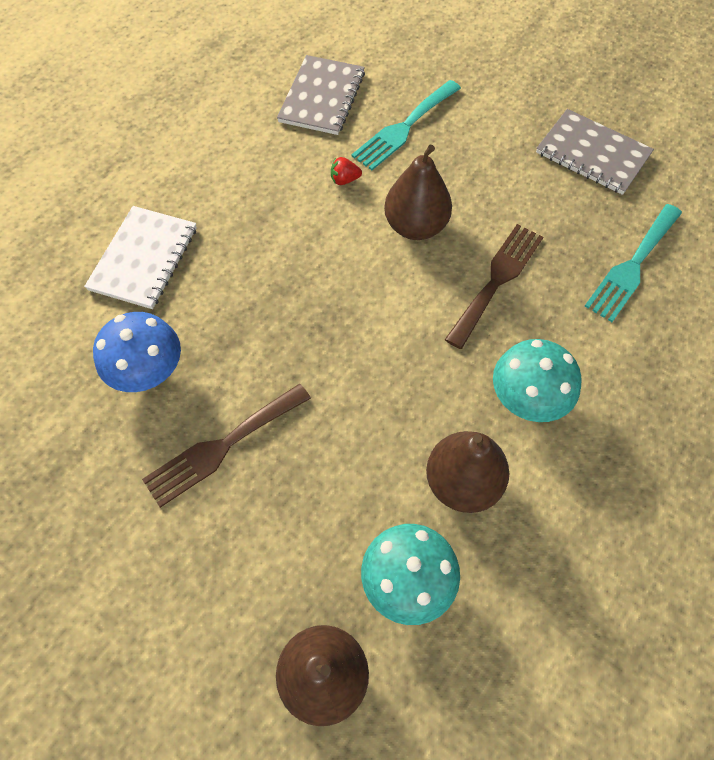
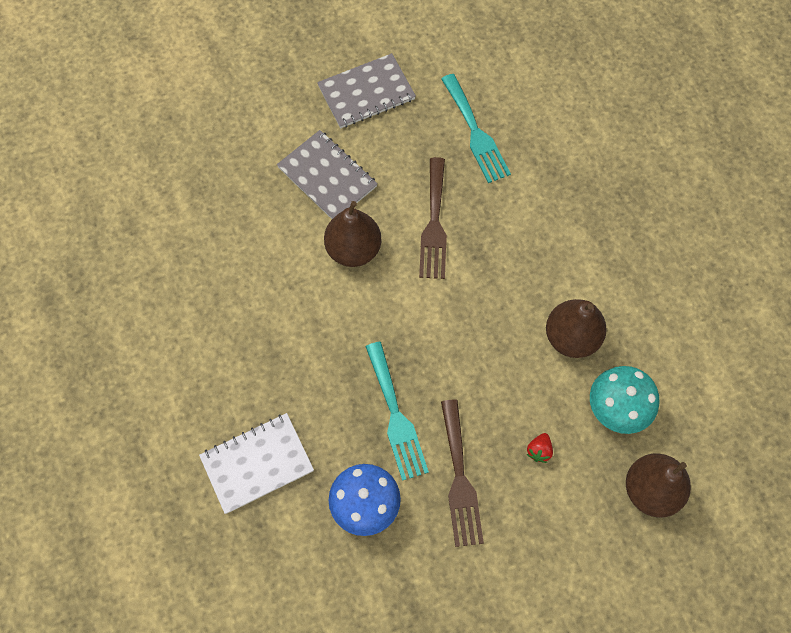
camera: 60 degrees left, 5 degrees up
(144, 259) = (257, 463): white notebook -> white notebook turned 75 degrees counterclockwise
(322, 97) = (177, 245): grey notebook -> grey notebook (327, 177)
(344, 180) = (276, 275): red strawberry -> red strawberry (539, 450)
(404, 128) = (253, 203): turquoise fork -> turquoise fork (396, 416)
(497, 280) = (434, 224): brown fork -> brown fork turned 150 degrees counterclockwise
(528, 397) = (535, 261): turquoise mushroom -> none

